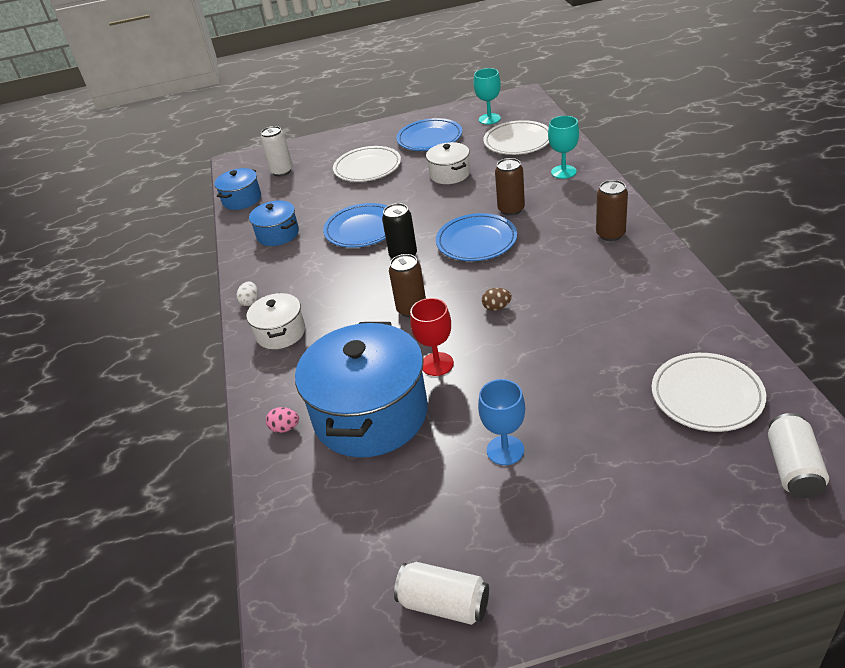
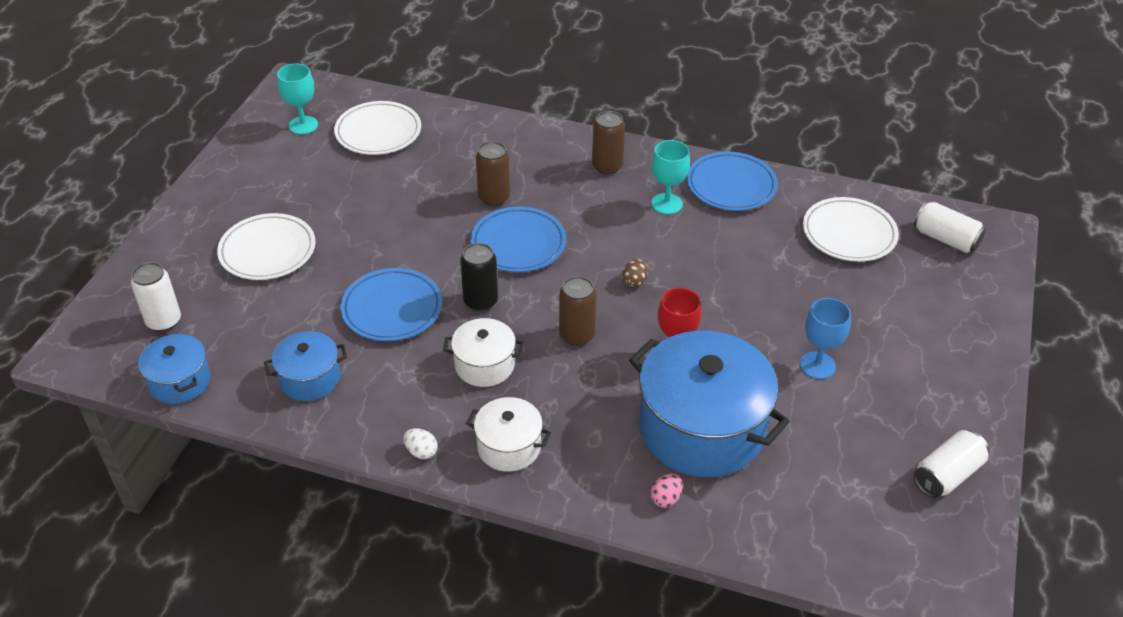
camera: 65 degrees left, 5 degrees up
(429, 138) = (276, 181): blue plate -> blue plate (731, 185)
(450, 174) = (373, 202): white pot -> white pot (484, 365)
(563, 172) = (475, 137): turquoise goblet -> turquoise goblet (666, 204)

